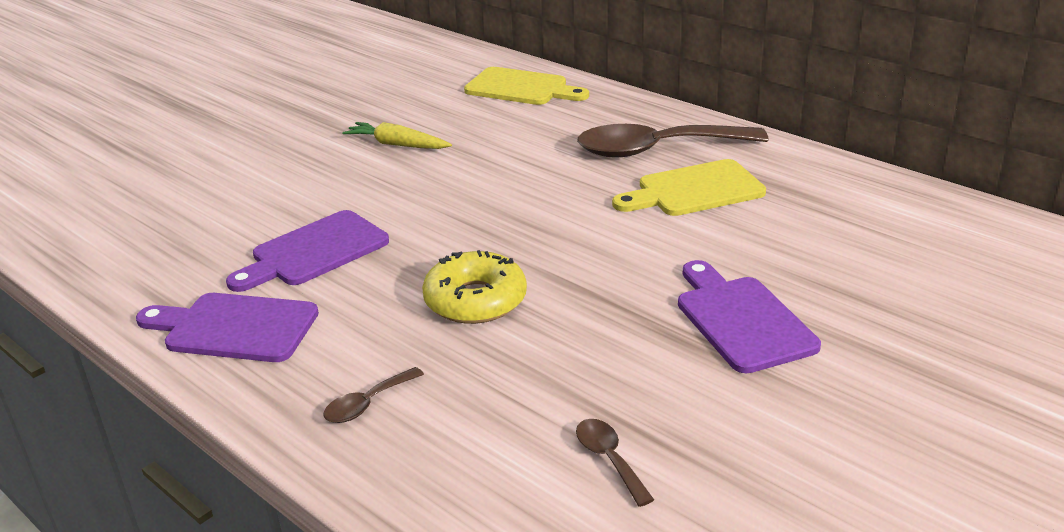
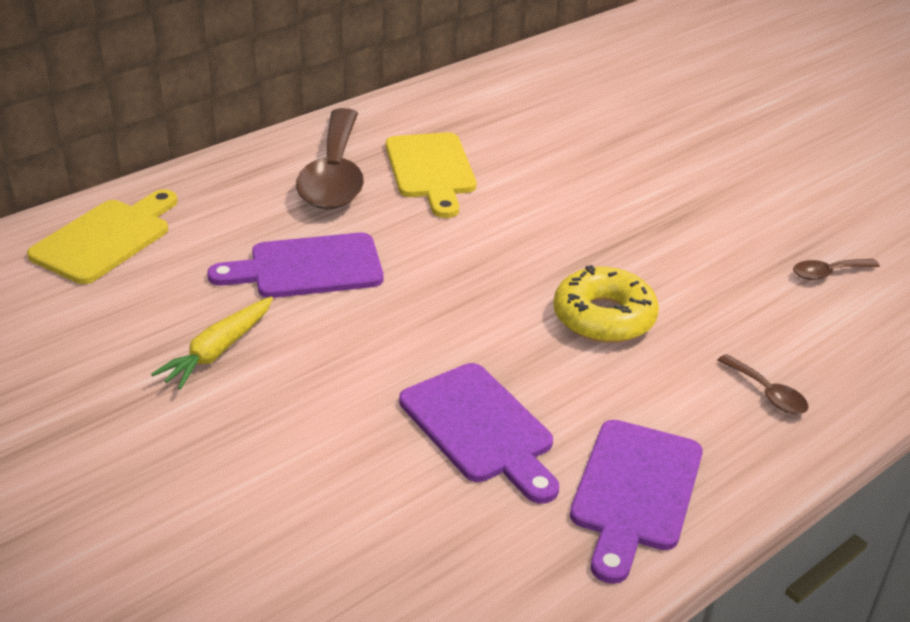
camera: 85 degrees left, 5 degrees up
(741, 320) = (652, 187): purple cutting board -> purple cutting board (308, 267)

